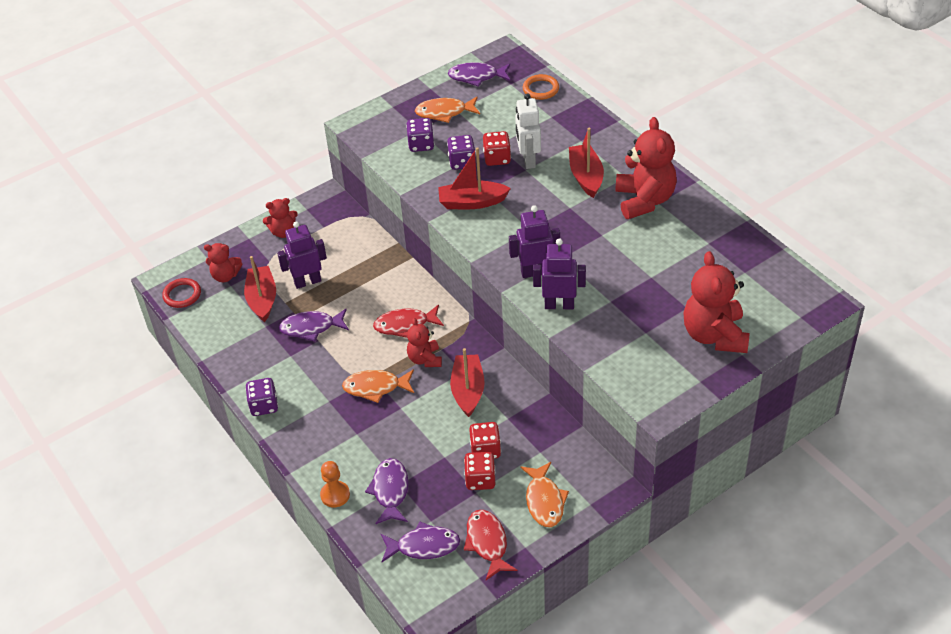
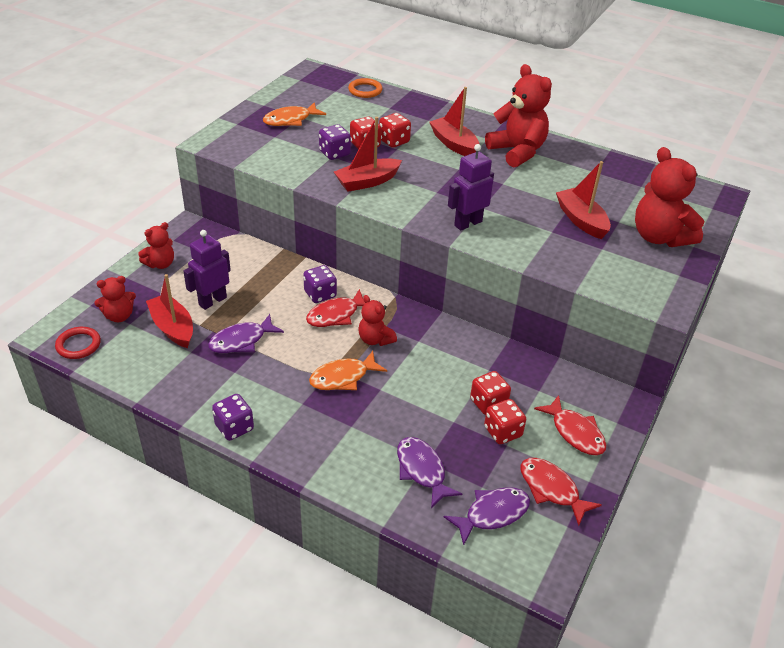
camera: 30 degrees left, 5 degrees down
(335, 495) = (367, 493): orange pawn -> none
(421, 145) = (286, 147): purple dice -> purple dice (320, 294)
(468, 390) = (435, 356): red boat -> red boat (581, 220)
(476, 77) = (301, 90): purple fish -> none
(528, 160) = (394, 141): white robot -> red dice
(544, 501) = (575, 432): orange fish -> red fish
(559, 305) = (510, 244): purple robot -> none

